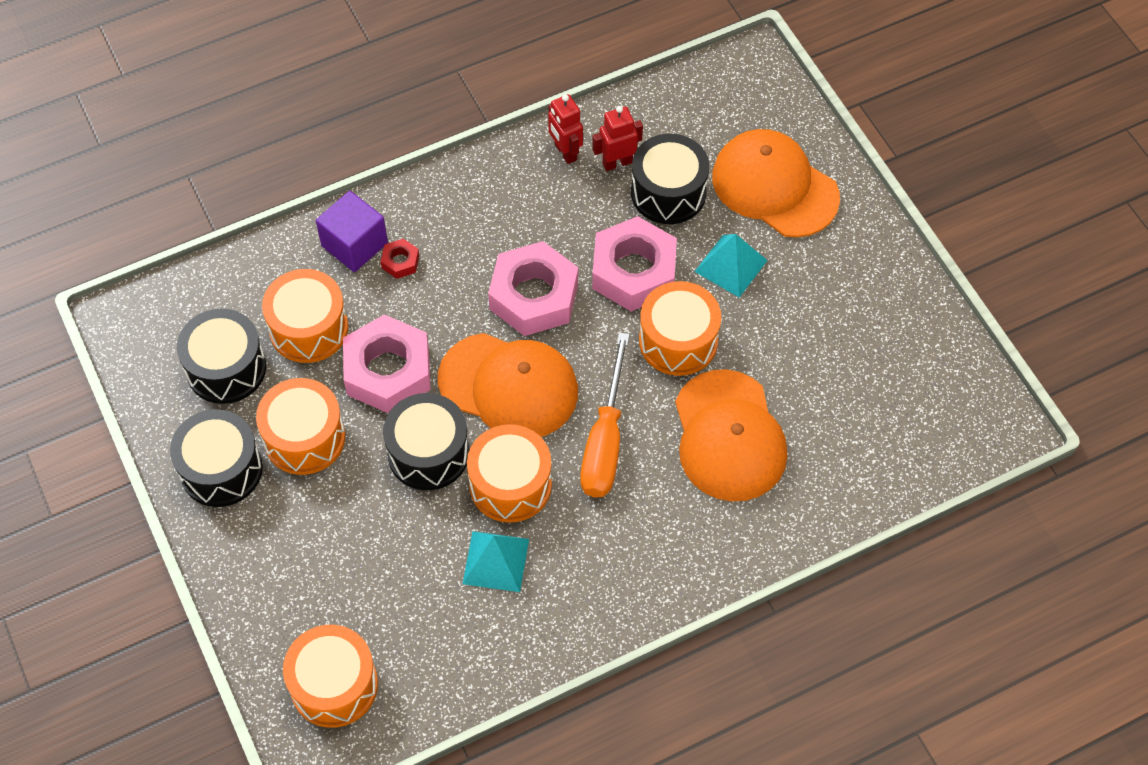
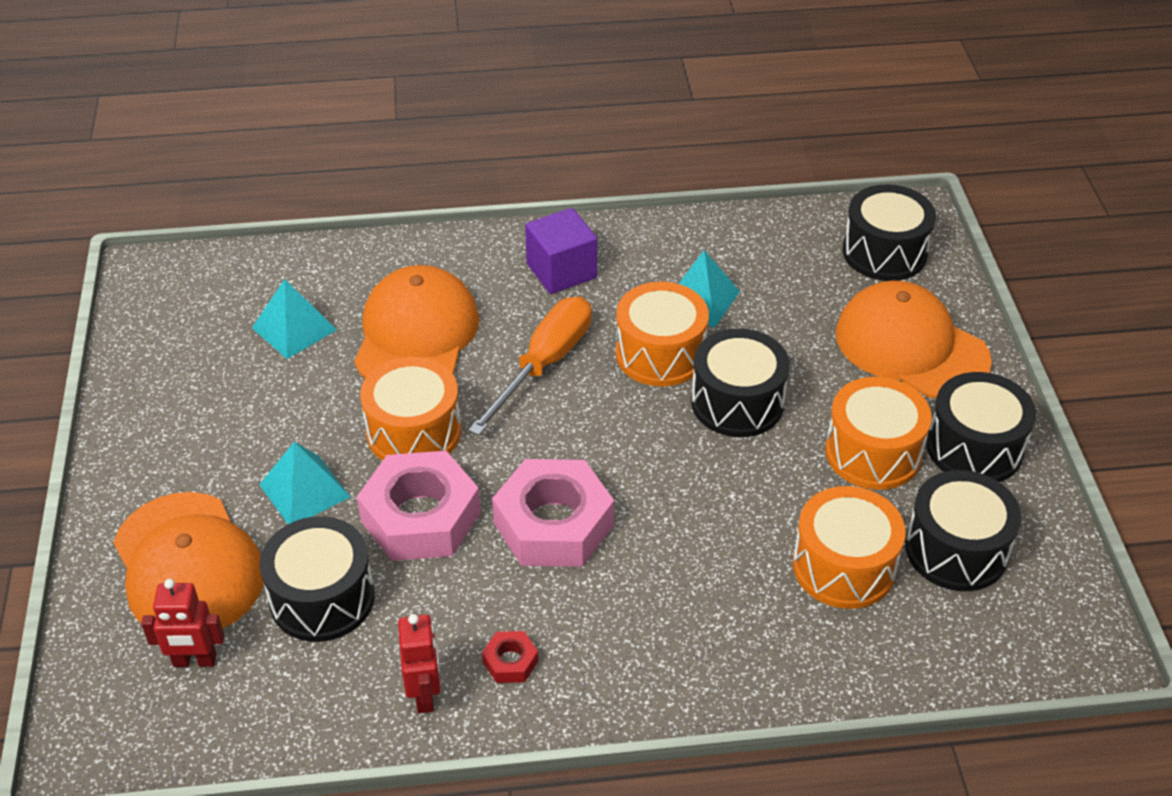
camera: 160 degrees left, 15 degrees down
(334, 685) = (884, 252): orange drum -> black drum
(354, 244) = (759, 654): purple cube -> purple cube (561, 271)
(388, 371) = (758, 492): pink nut -> none
(400, 262) = (704, 613): red nut -> red nut (510, 662)
(509, 386) = (624, 440): orange cap -> orange cap (911, 347)
(617, 163) = (364, 658): red robot -> red robot (195, 661)
(836, 409) = (294, 328): none -> turquoise pyramid

